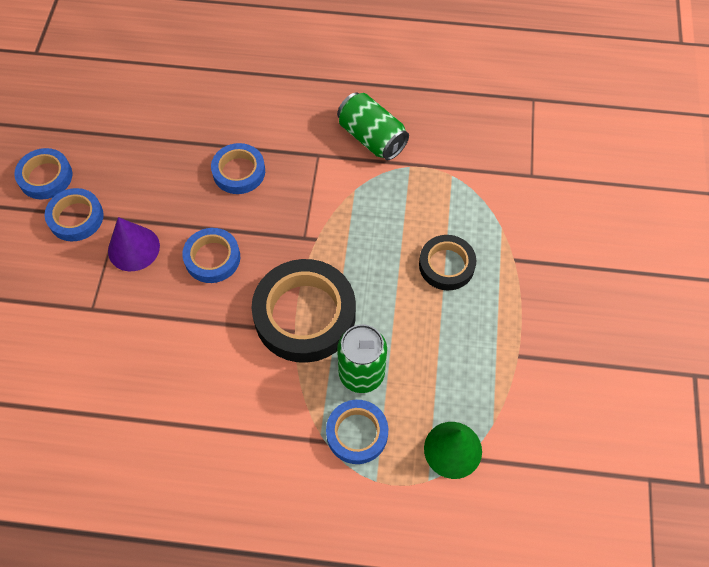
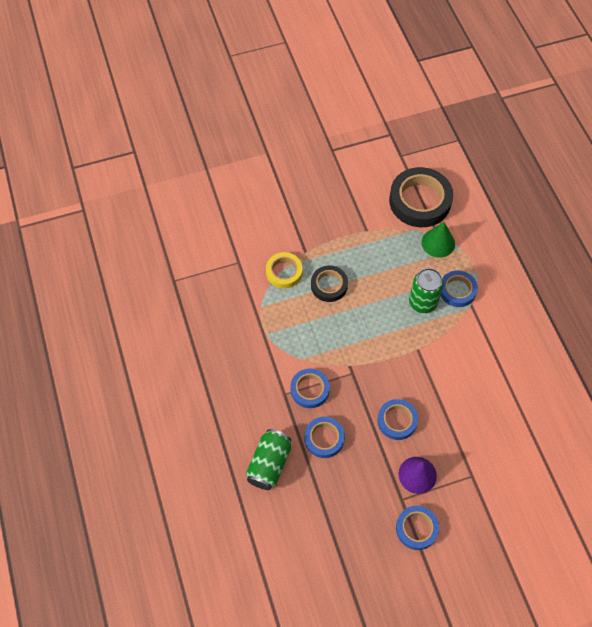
camera: 115 degrees left, 0 degrees up
(45, 177) = (397, 573): blue tape -> blue tape (309, 390)
(305, 315) = (404, 348): black tape -> black tape (420, 201)
(372, 138) = (254, 366): green can -> green can (269, 464)
(492, 220) = (284, 272): none -> yellow tape

